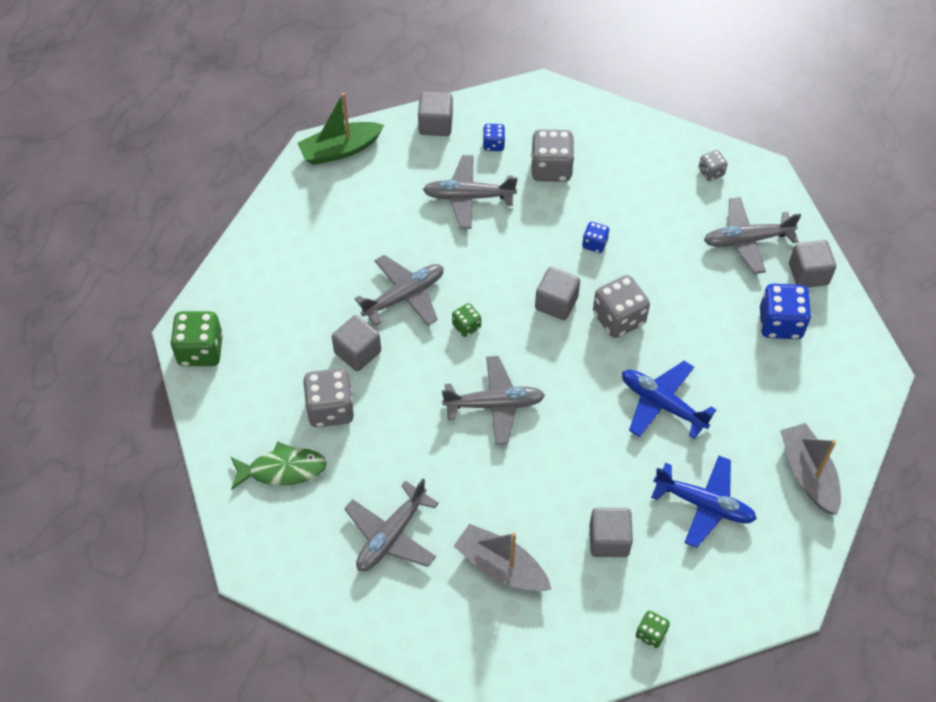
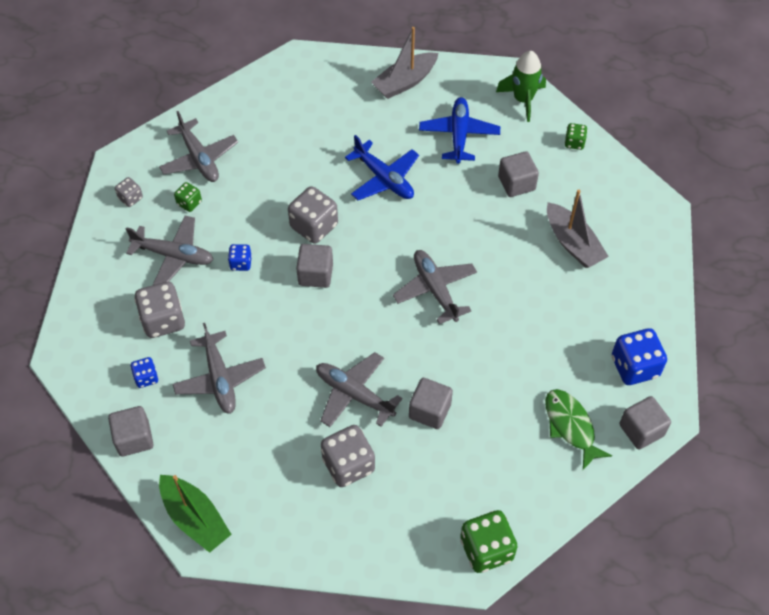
camera: 110 degrees left, 0 degrees up
(330, 409) = (496, 411): grey dice -> grey dice (348, 465)
(391, 535) = (586, 324): grey plane -> grey plane (174, 255)
(466, 326) = (366, 334): green dice -> green dice (189, 203)
(501, 567) = (572, 243): grey boat -> grey boat turned 45 degrees counterclockwise
(662, 404) = (384, 179): blue plane -> blue plane turned 60 degrees counterclockwise
(741, 601) = (523, 100): none -> green rocket
(780, 323) = (276, 122): blue dice -> blue dice (634, 367)
(808, 274) = (220, 113): grey cube -> grey cube (641, 430)

